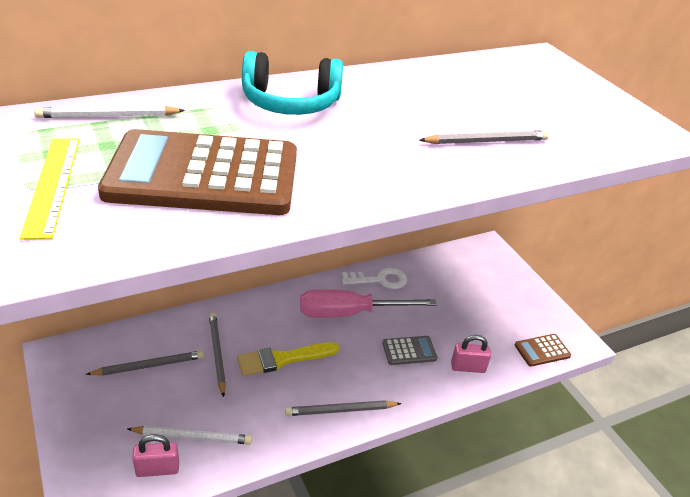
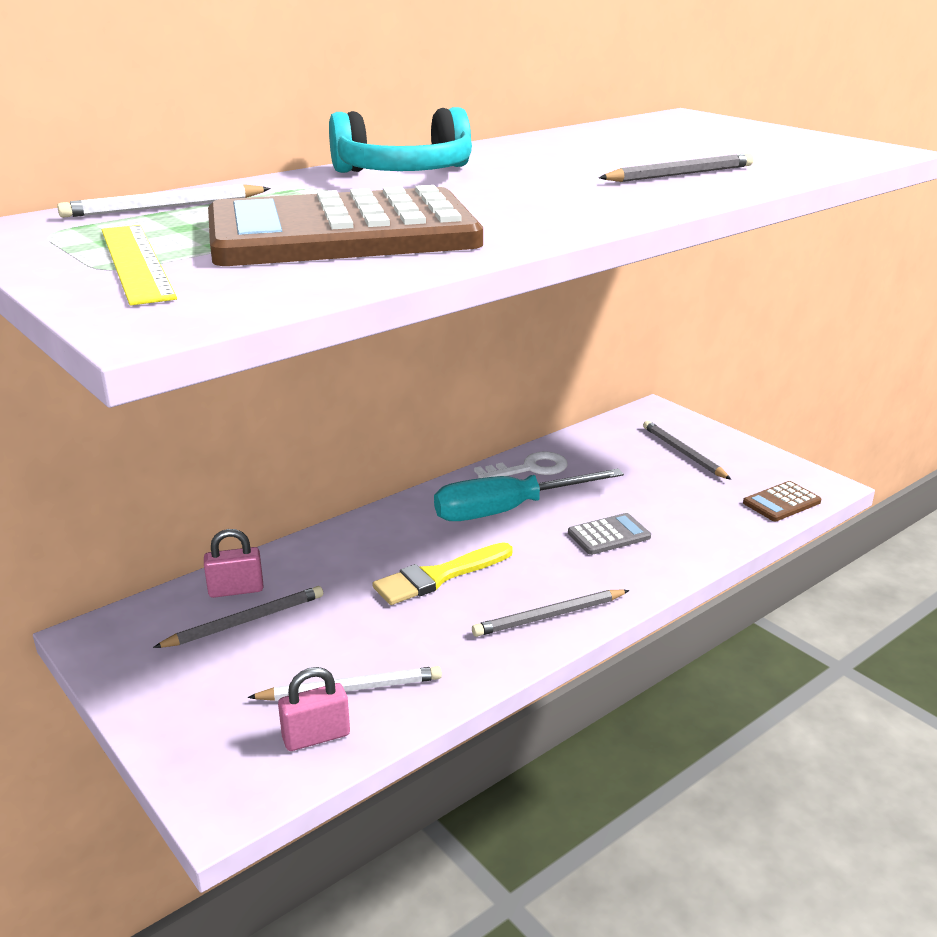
camera: 10 degrees left, 10 degrees down
(217, 354) = (340, 589): grey pencil -> grey pencil (683, 453)
(350, 313) = (507, 511): pink screwdriver -> turquoise screwdriver
(468, 367) = (696, 537): pink padlock -> pink padlock (236, 590)

